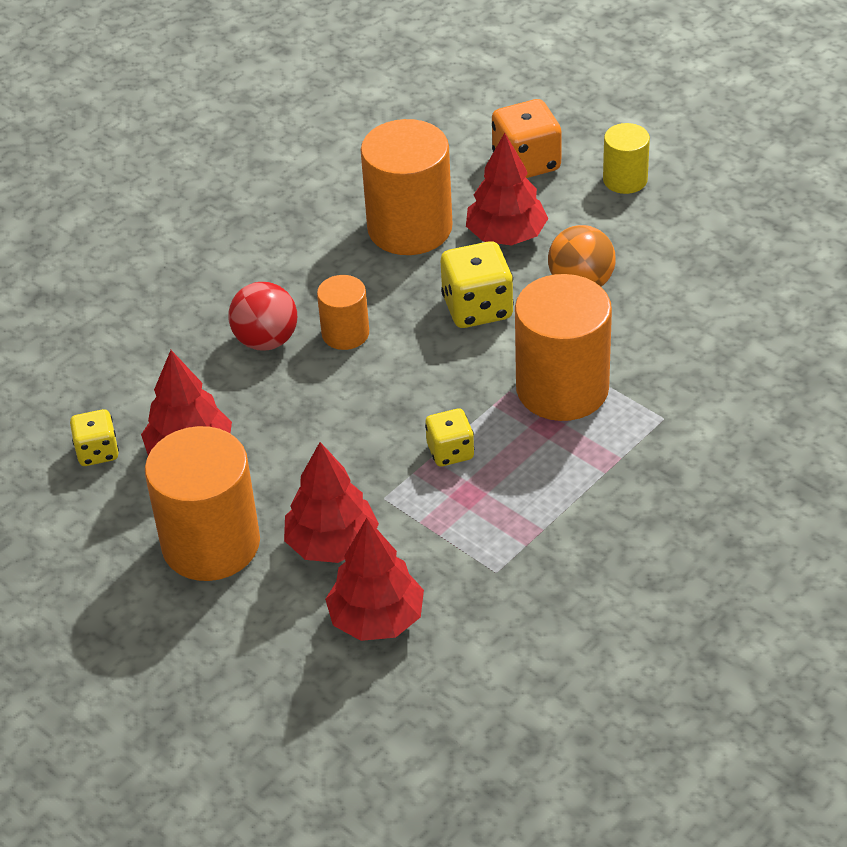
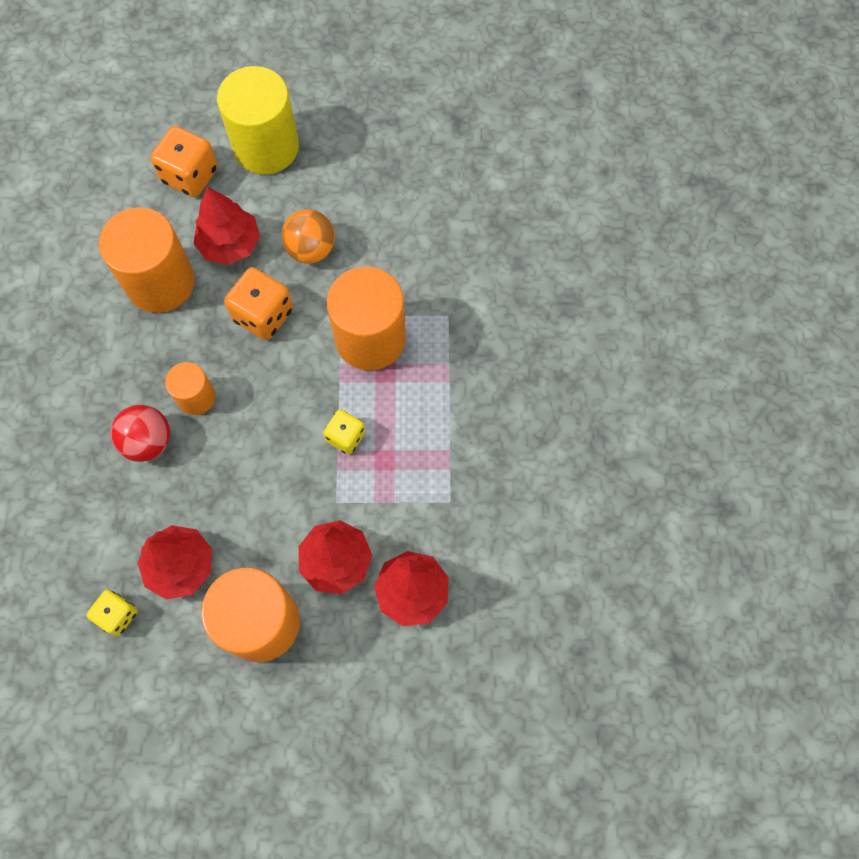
camera: 45 degrees left, 25 degrees up
(477, 308) = (263, 315): yellow dice -> orange dice
(625, 180) = (266, 147): yellow cylinder -> yellow cylinder, size x1.88

